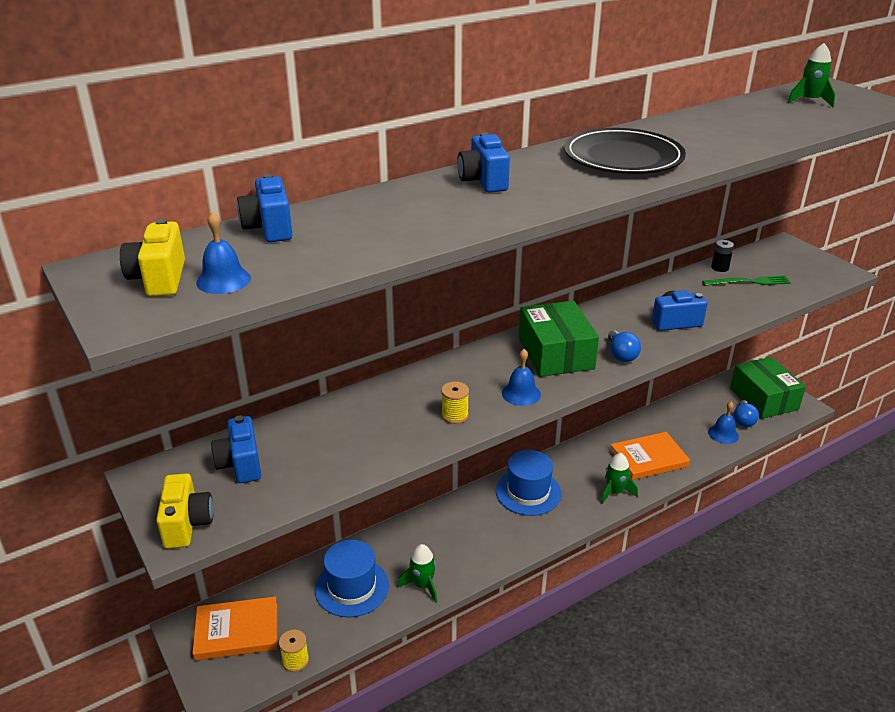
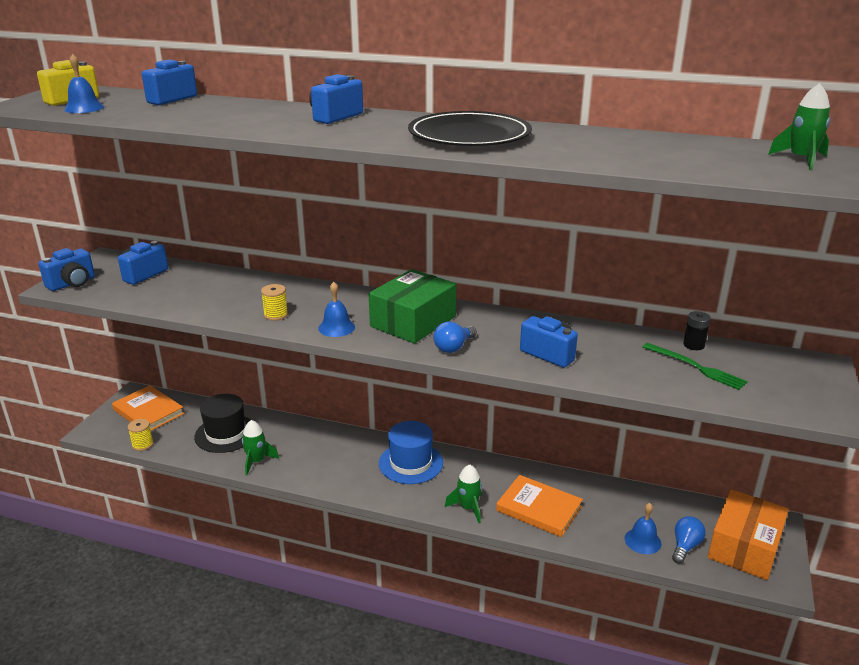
camera: 50 degrees right, 5 degrees down
(187, 524) = (72, 283): yellow camera -> blue camera
(352, 587) = (226, 434): blue hat -> black hat
(743, 420) = (685, 546): blue light bulb -> blue light bulb turned 150 degrees clockwise
(763, 399) = (744, 547): green box -> orange box

